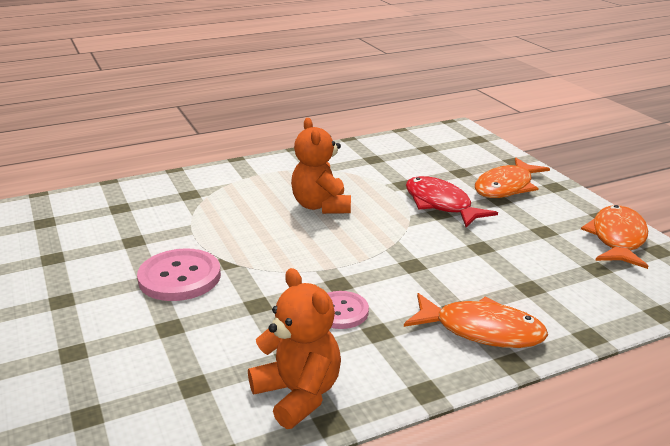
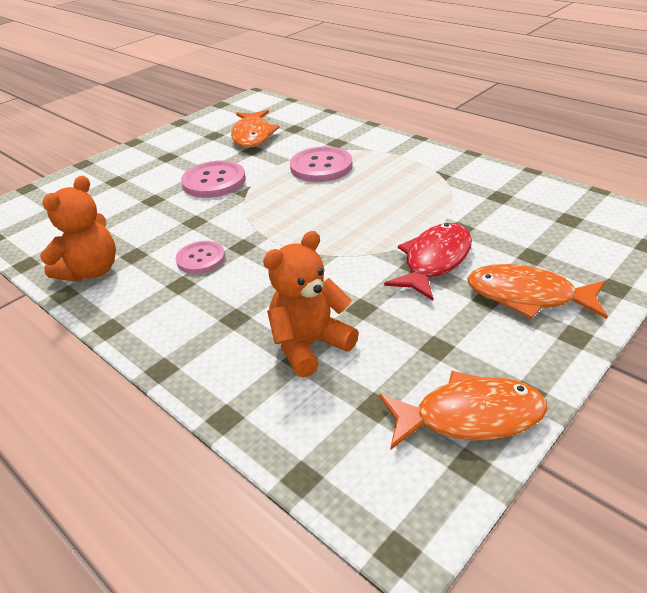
camera: 70 degrees right, 10 degrees up
(230, 212) = (321, 166): none -> pink button
(321, 206) = (368, 200): orange teddy bear -> orange teddy bear (310, 345)
(481, 330) = (204, 340): orange fish -> orange fish (253, 136)

